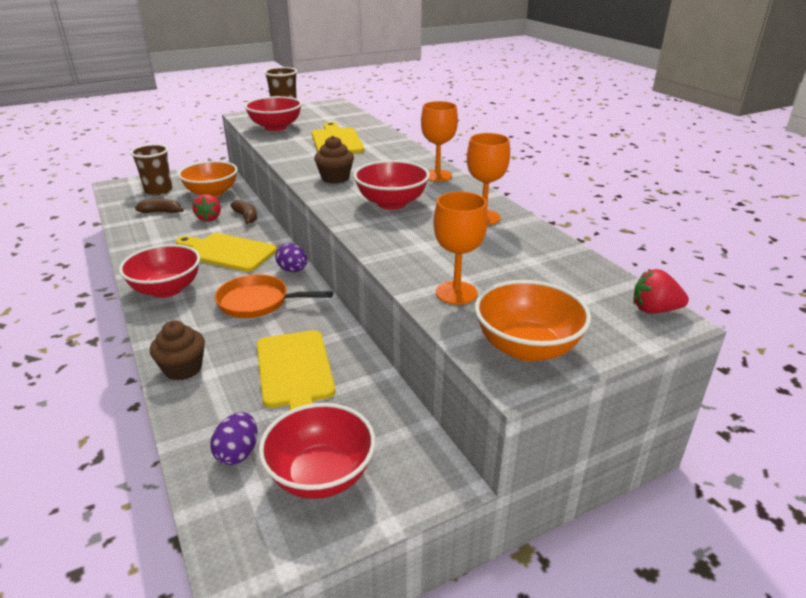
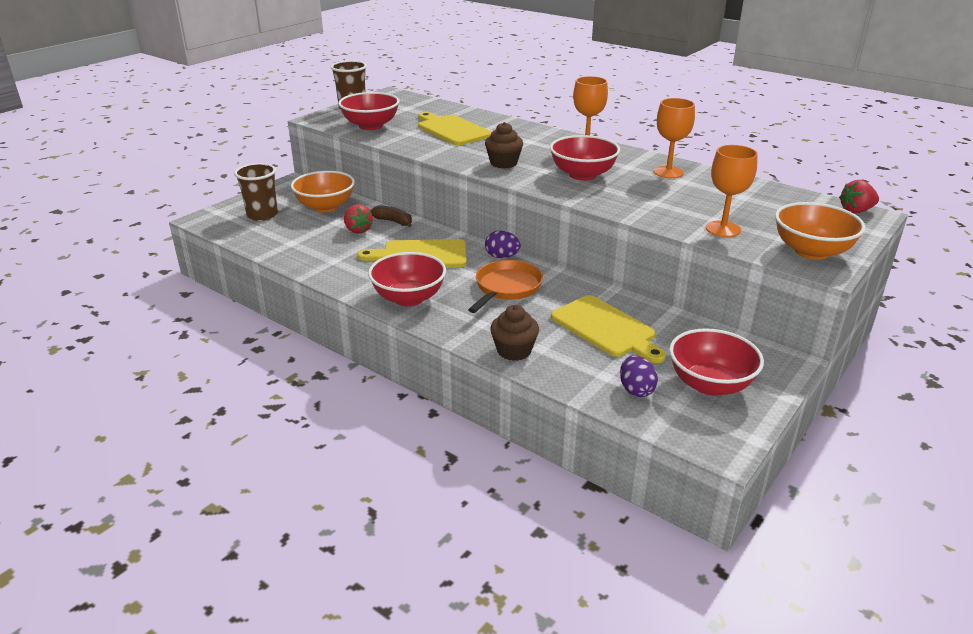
camera: 25 degrees left, 0 degrees up
(161, 212) = (298, 234): brown banana -> none
(258, 302) = (506, 288): orange pan -> orange pan turned 135 degrees clockwise

